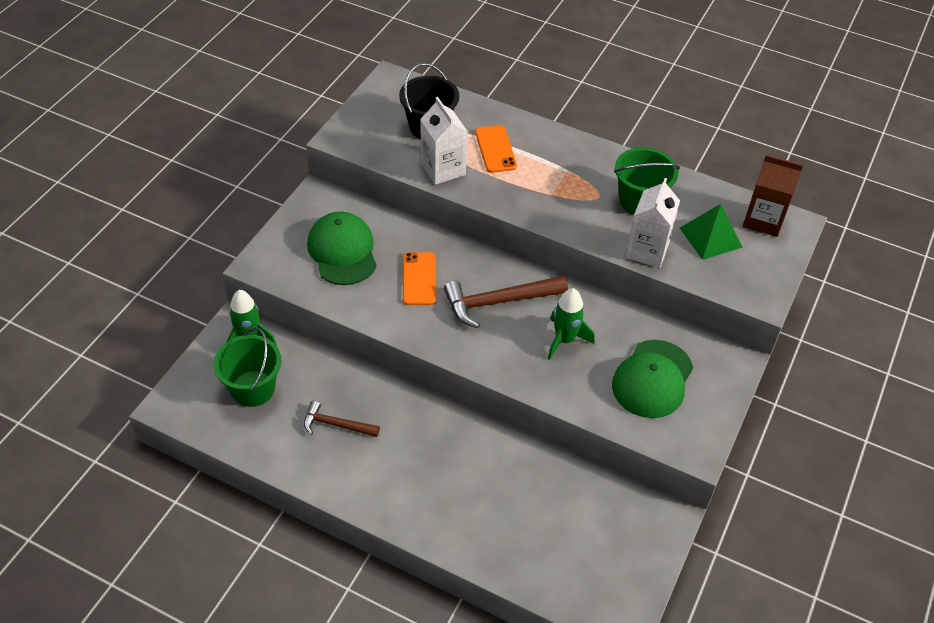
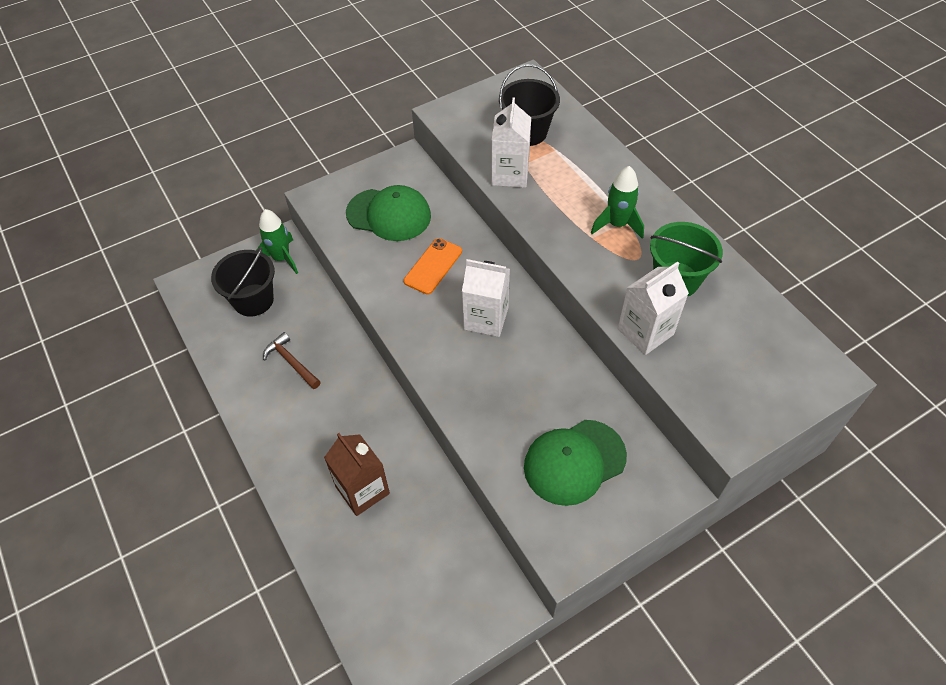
camera: 35 degrees right, 5 degrees up
(253, 388) = (253, 300): green bucket -> black bucket
(342, 251) = (389, 215): green cap -> green cap turned 90 degrees clockwise
(495, 149) = (572, 175): orange phone -> none
(499, 302) = (486, 318): brown hammer -> white carton
(564, 340) = (518, 382): green rocket -> green rocket (617, 224)
(710, 237) = (724, 348): green pyramid -> none
(763, 220) = (797, 355): brown carton -> brown carton (362, 490)

